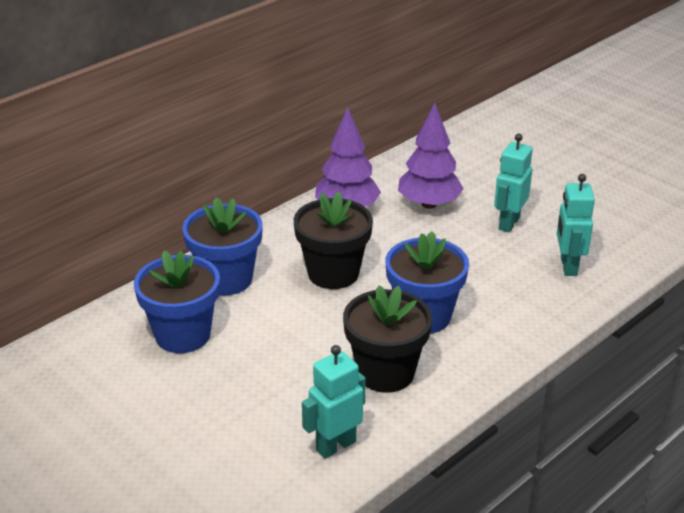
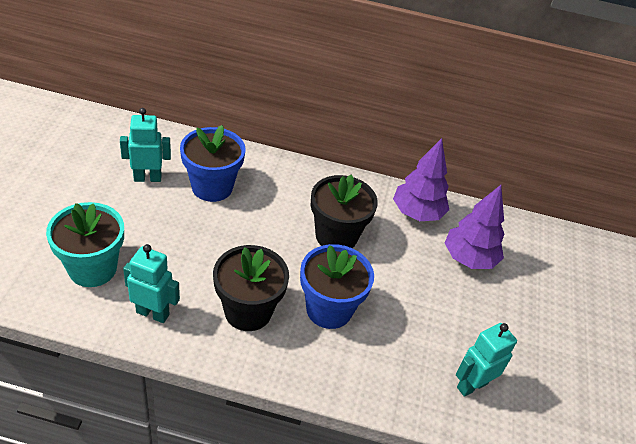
camera: 50 degrees right, 10 degrees up
(226, 279) = (284, 183): blue flower pot -> none
(230, 475) = (92, 268): none -> turquoise flower pot
(508, 223) = (492, 320): turquoise robot -> turquoise robot (147, 178)

